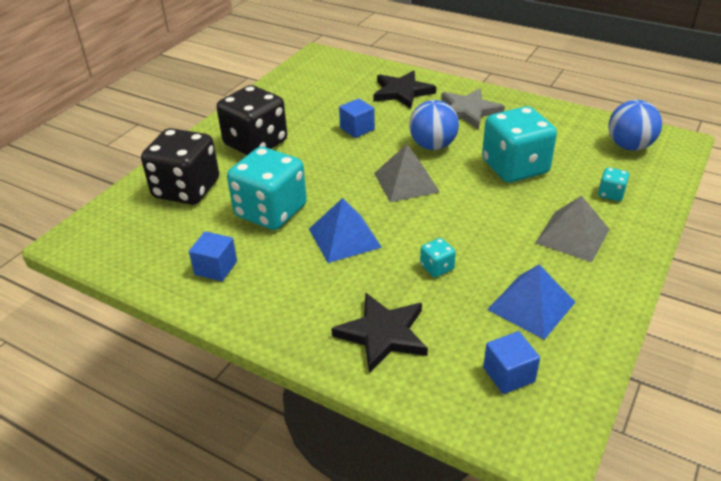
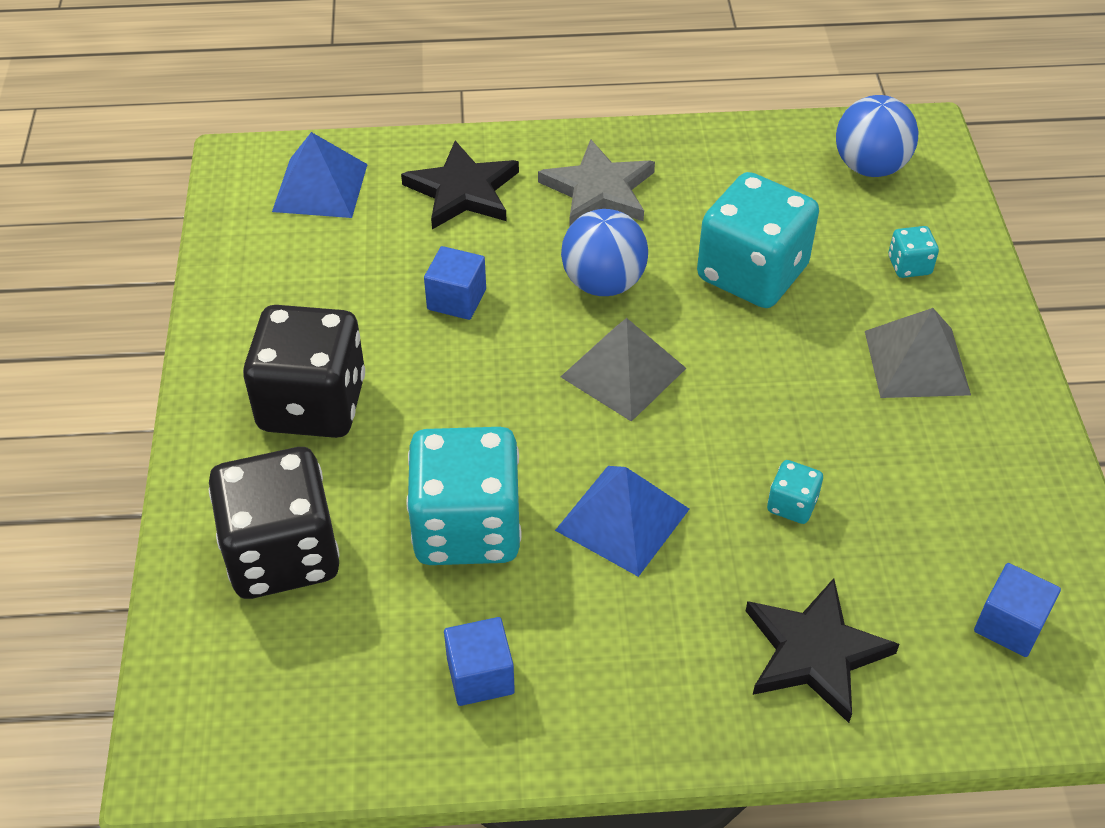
camera: 35 degrees left, 10 degrees up
(531, 305) = (954, 504): blue pyramid -> blue pyramid (320, 187)

